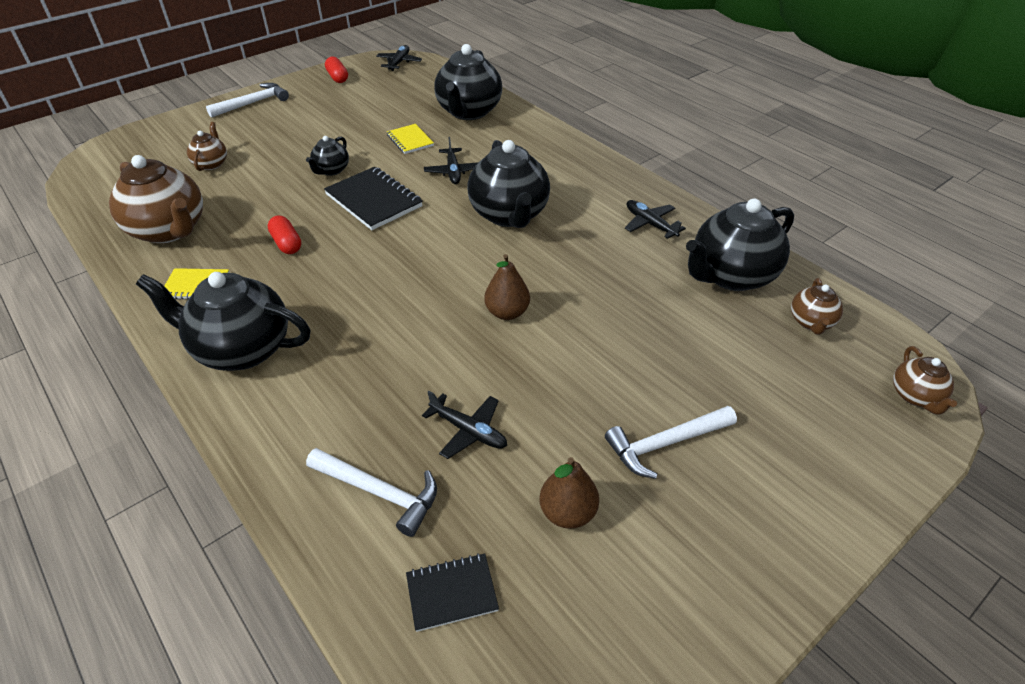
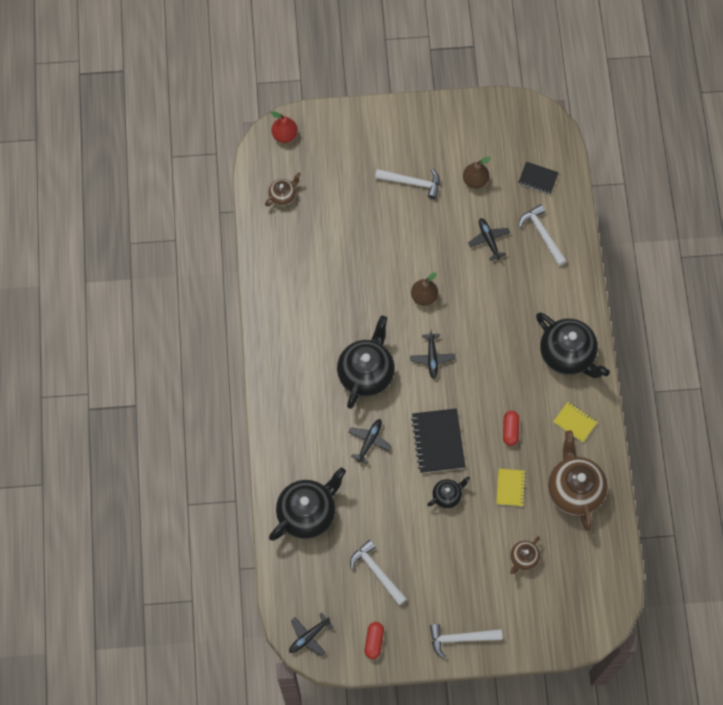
camera: 145 degrees left, 25 degrees up
(368, 107) = (376, 572): none -> white hammer
(410, 140) = (374, 500): yellow notebook -> yellow notebook (510, 488)
(650, 224) = (292, 312): black plane -> black plane (432, 358)
(731, 276) = (289, 247): black teapot -> none
(915, 396) = (285, 135): brown teapot -> red pear

